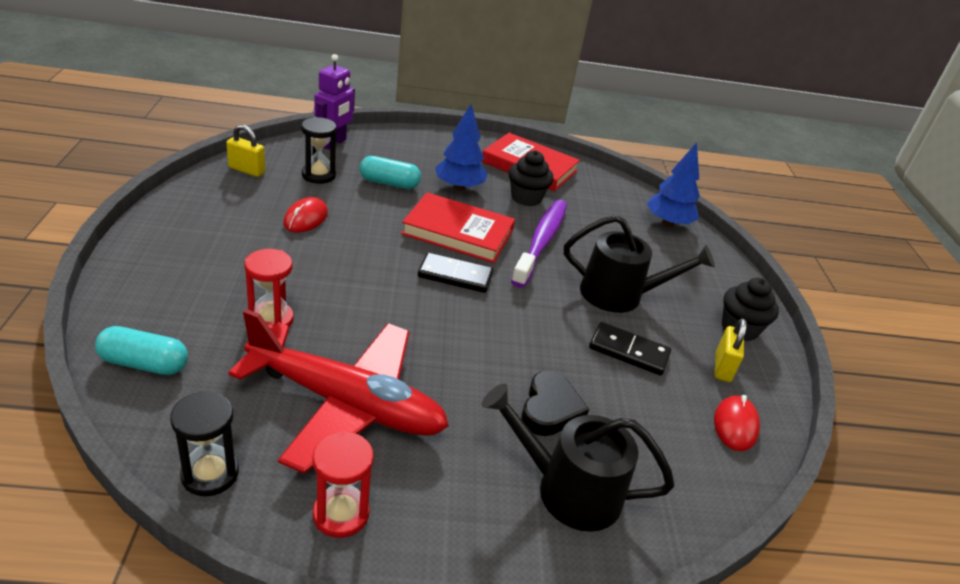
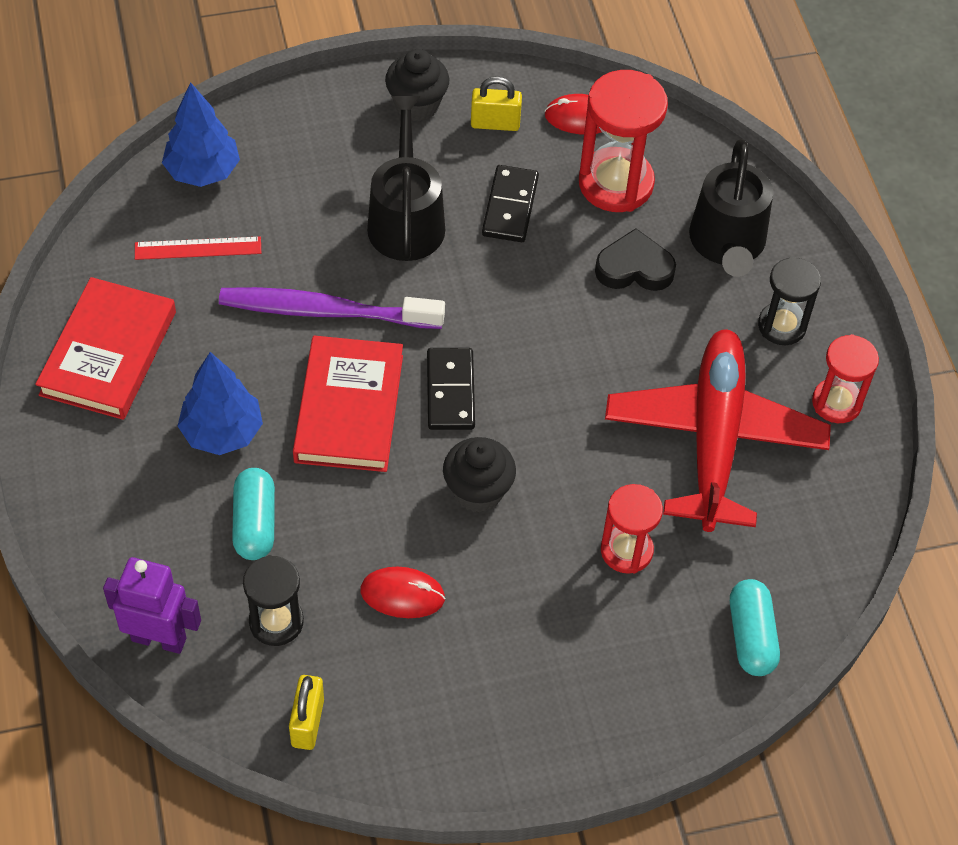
camera: 100 degrees left, 20 degrees up
(210, 474) = (848, 514): black hourglass -> black hourglass (782, 326)
(526, 198) = (213, 344): black cupcake -> black cupcake (478, 491)
(603, 208) = (198, 248): none -> red ruler
(652, 426) = (615, 183): none -> red hourglass

